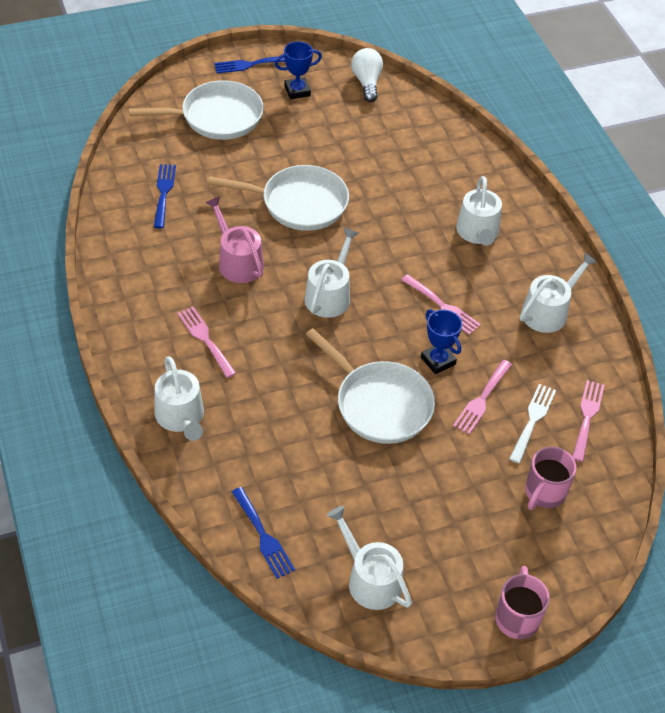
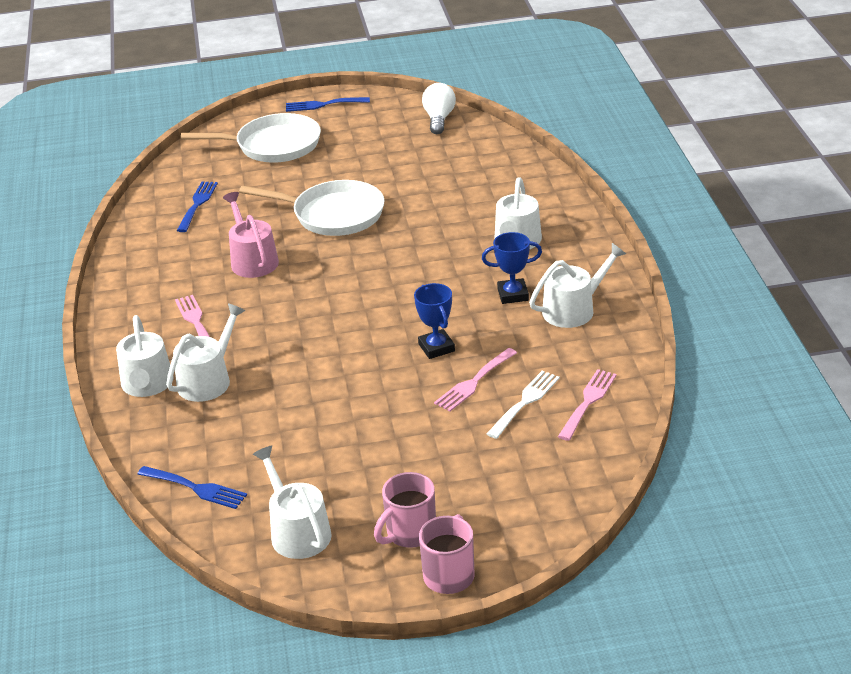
camera: 15 degrees right, 15 degrees down
(263, 536) = (196, 488): blue fork -> blue fork turned 45 degrees counterclockwise
(297, 91) = (363, 125): blue trophy -> blue trophy (513, 294)
(330, 295) = (339, 289): white watering can -> white watering can (208, 380)
(379, 404) = (360, 382): white pan -> none
(443, 306) = (457, 302): pink fork -> none
(544, 493) = (517, 466): pink mug -> pink mug (409, 533)

